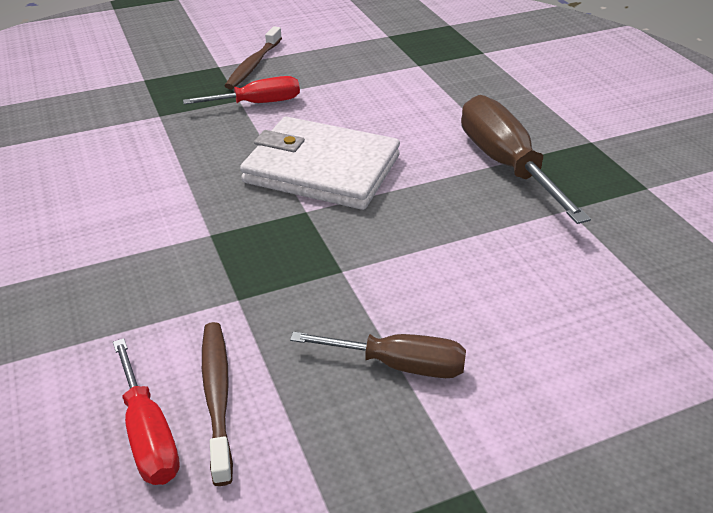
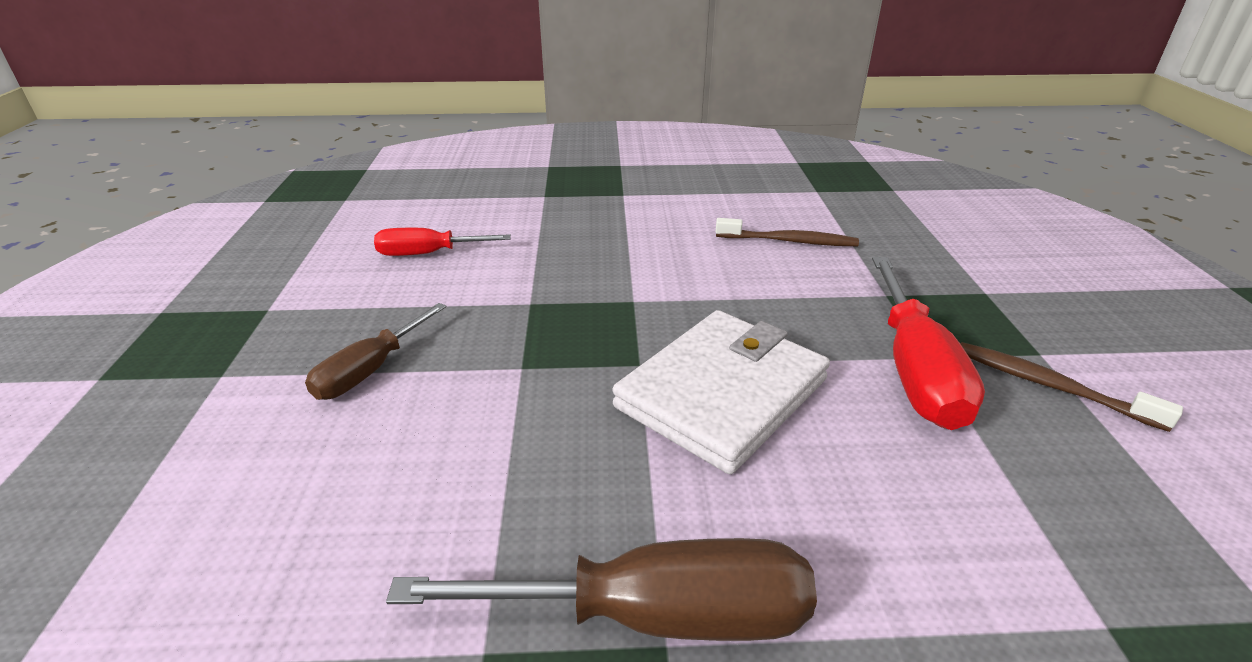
camera: 110 degrees right, 5 degrees down
(217, 396) = (433, 280): brown toothbrush -> brown toothbrush (789, 241)
(258, 103) = (914, 370): red screwdriver -> red screwdriver, size x1.62

